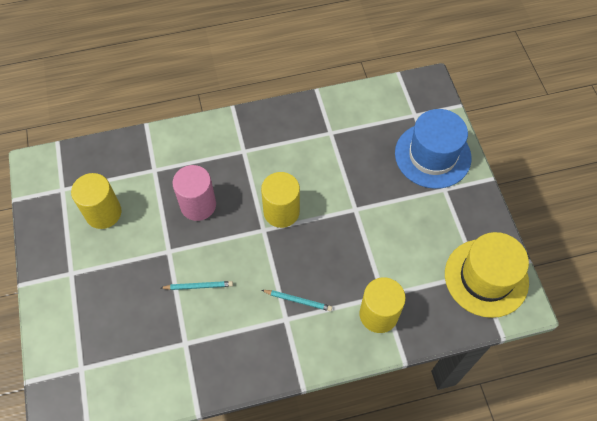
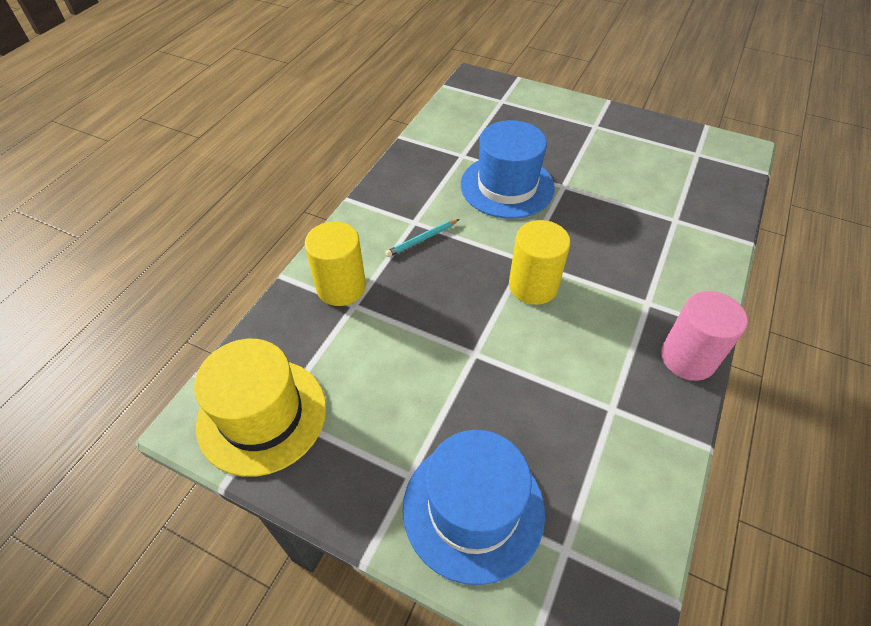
camera: 130 degrees right, 10 degrees down
(103, 213) = (646, 166): yellow cylinder -> none
(198, 205) = (600, 229): pink cylinder -> pink cylinder (687, 358)
(198, 286) = (507, 186): turquoise pencil -> blue hat

